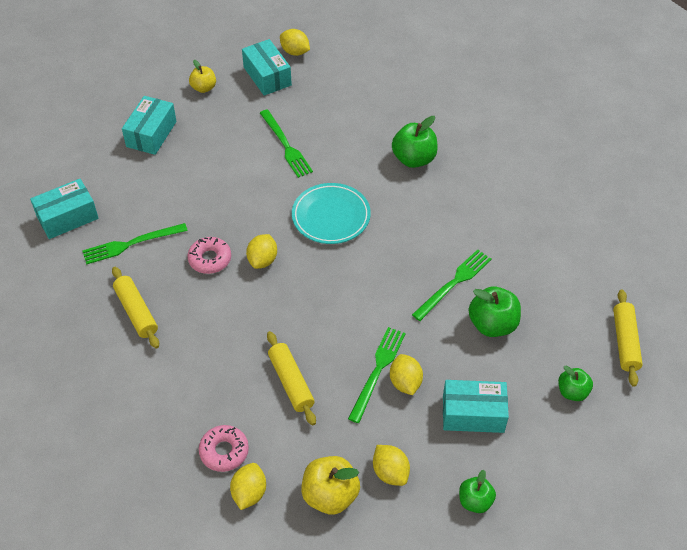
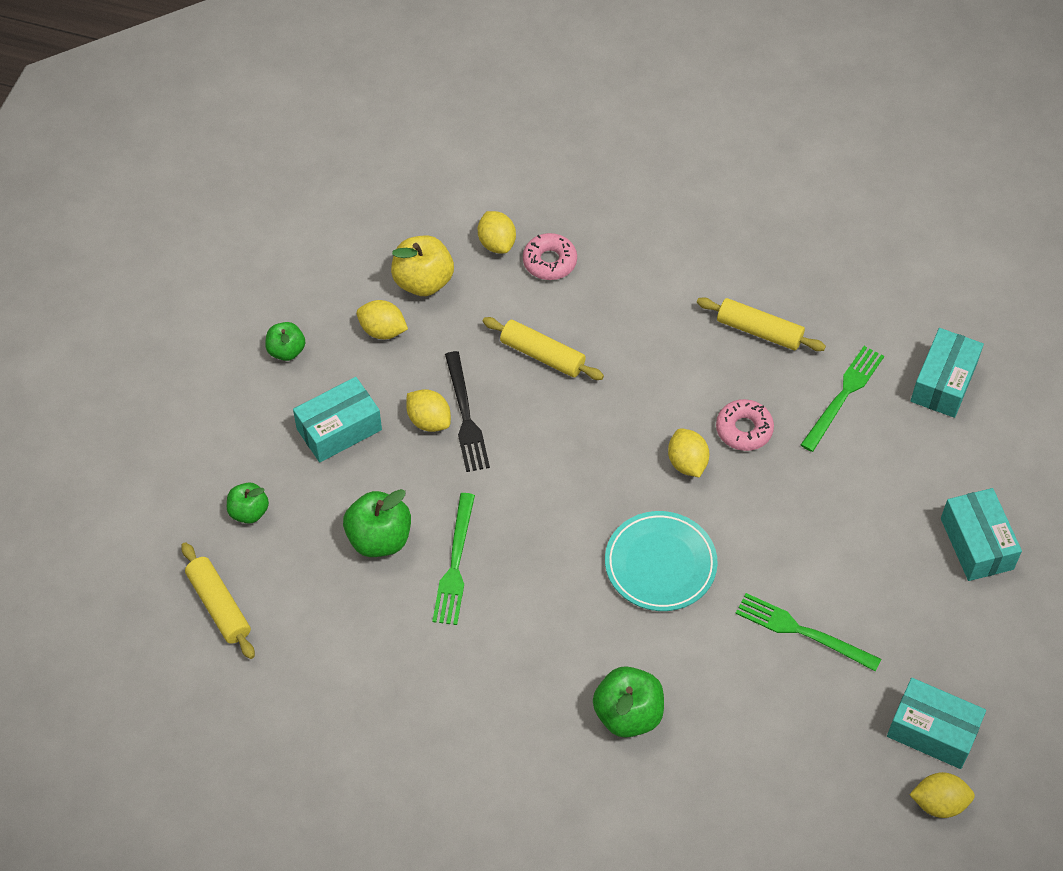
camera: 145 degrees right, 5 degrees up
(203, 88) = (991, 656): yellow apple -> none
(377, 371) = (465, 416): green fork -> black fork

